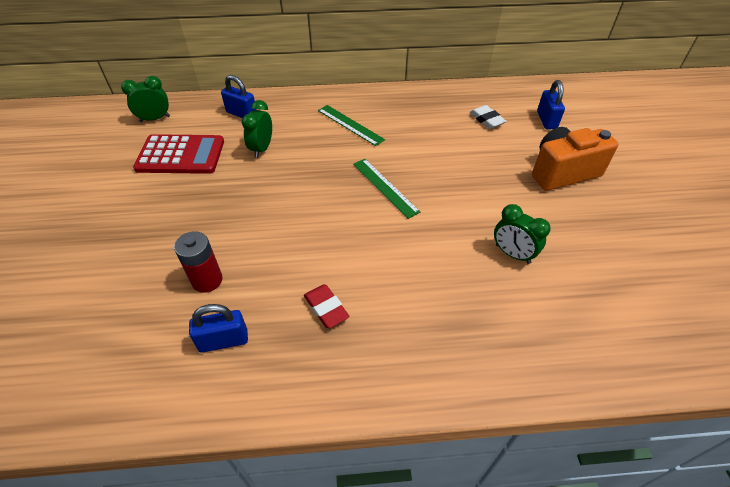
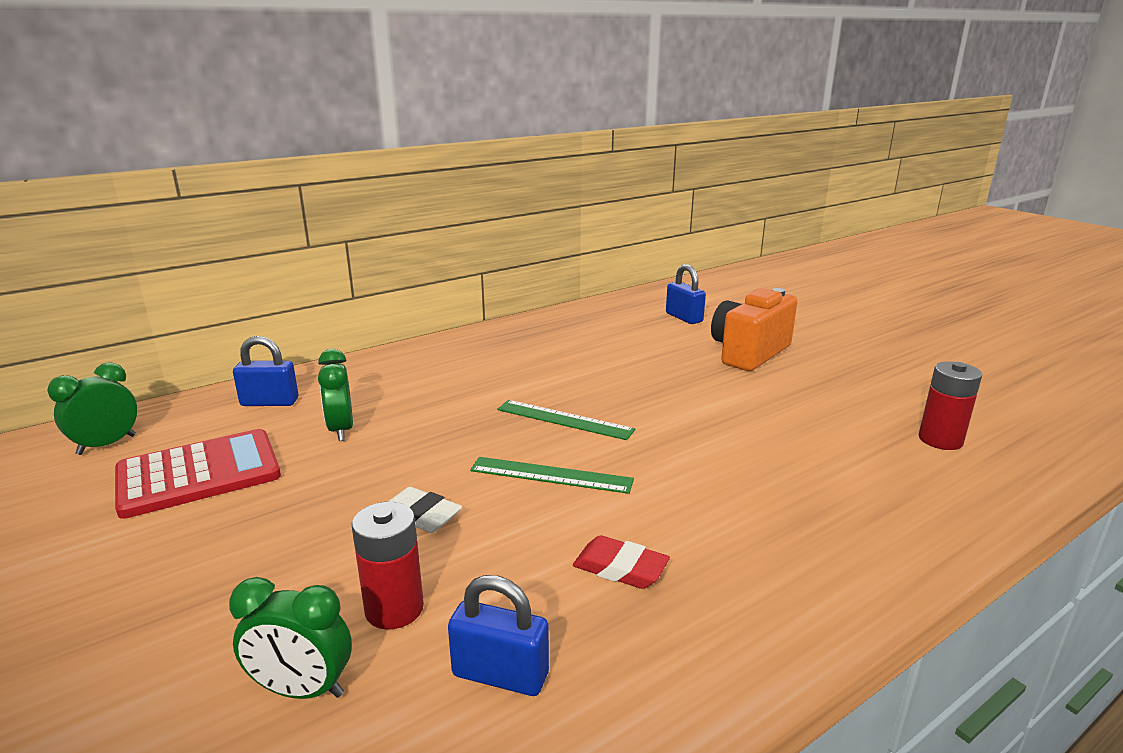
camera: 30 degrees left, 25 degrees down
(223, 340) = (500, 674): blue padlock -> blue padlock turned 60 degrees clockwise
(350, 125) = (453, 374): green ruler -> green ruler (551, 475)
(486, 120) = (619, 331): white eraser -> white eraser (421, 516)
(512, 254) = (781, 433): green clock -> green clock (302, 690)
(626, 308) = (940, 440): none -> red battery

